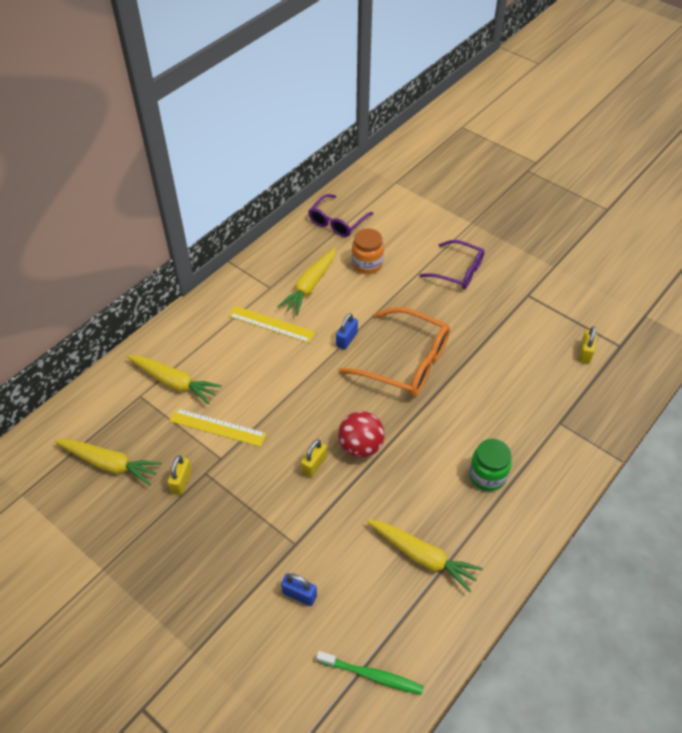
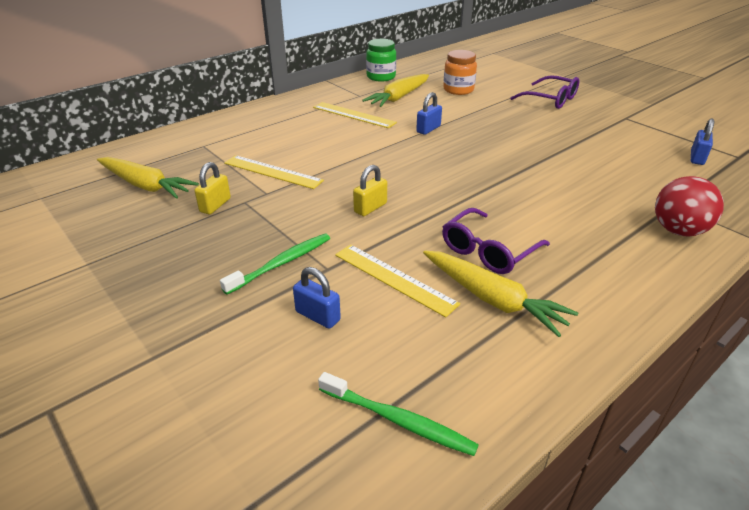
camera: 10 degrees right, 15 degrees down
(174, 382) = (241, 140): yellow carrot -> none
(258, 544) = (281, 263): none -> green toothbrush
(337, 222) = (434, 68): purple glasses -> purple glasses (488, 251)
(348, 547) = (394, 278): none -> yellow ruler
(360, 446) = (428, 199): red ball -> red ball (678, 230)
(405, 362) = (489, 147): orange glasses -> none
(487, 476) = (583, 237): green jar -> green jar (381, 77)
(585, 353) = (697, 158): yellow padlock -> blue padlock

